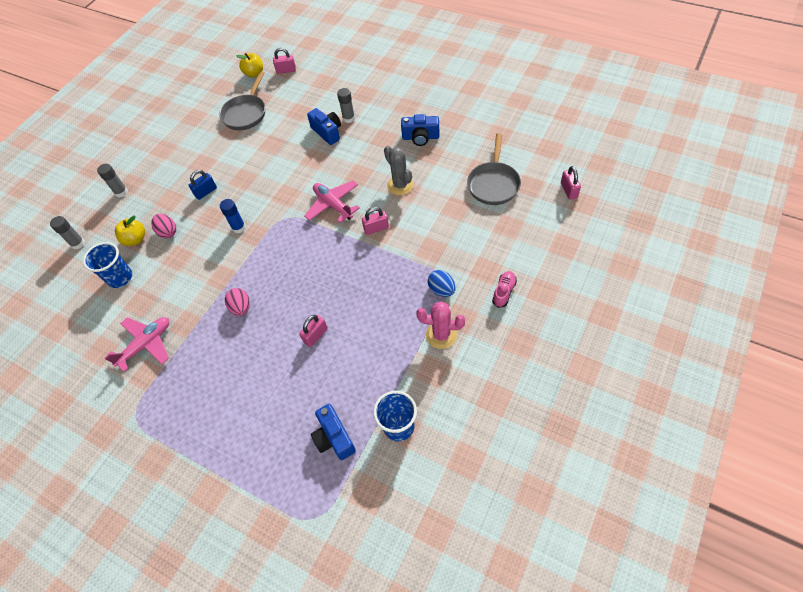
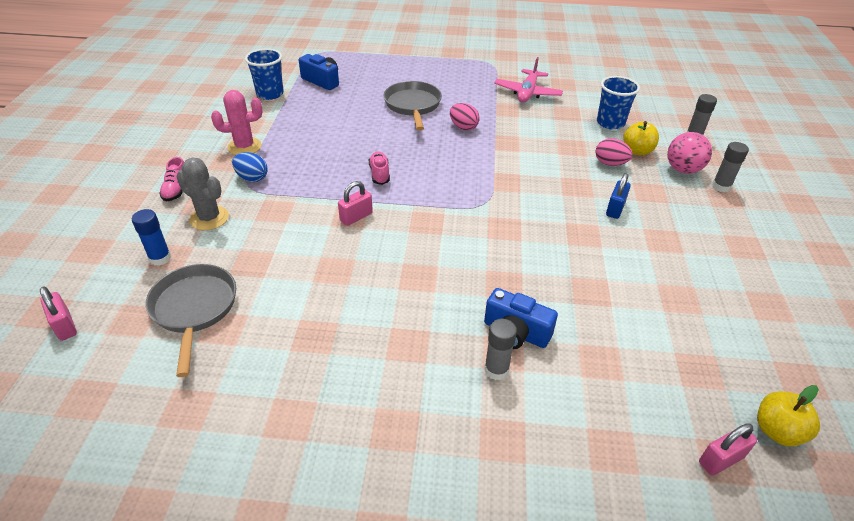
camera: 150 degrees right, 15 degrees down
(126, 213) = (683, 169): none -> pink ball
(238, 227) = (532, 183): blue glue stick -> blue glue stick (160, 258)
(246, 113) = (690, 333): grey pan -> grey pan (413, 106)
(315, 335) = (373, 124): pink padlock -> none
(333, 205) = (430, 230): pink plane -> none
(341, 267) = (379, 174): none -> pink shoe
(400, 185) = (345, 275): grey cactus -> grey cactus (209, 218)
(420, 137) = (341, 363): blue camera -> none

